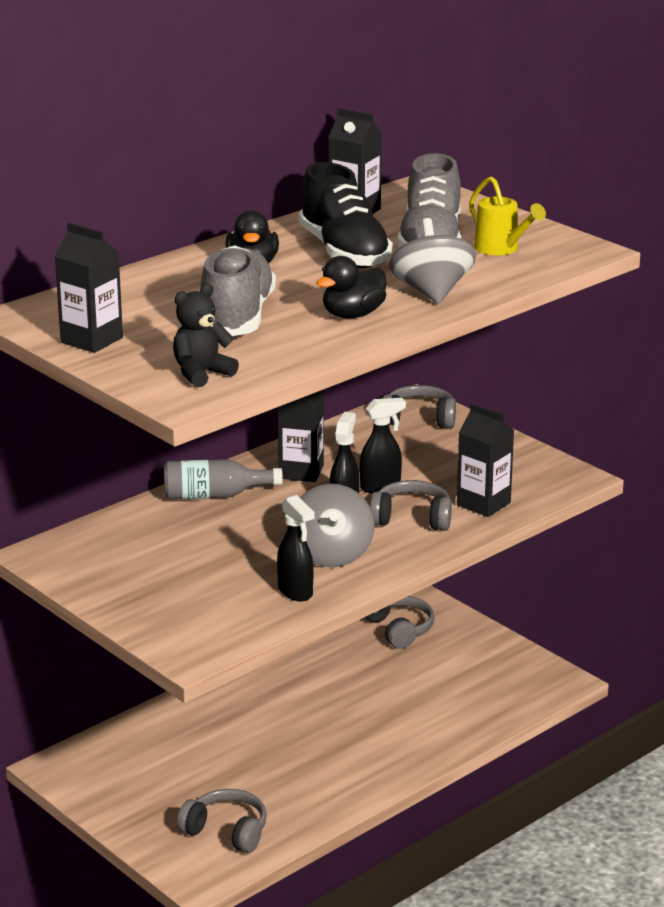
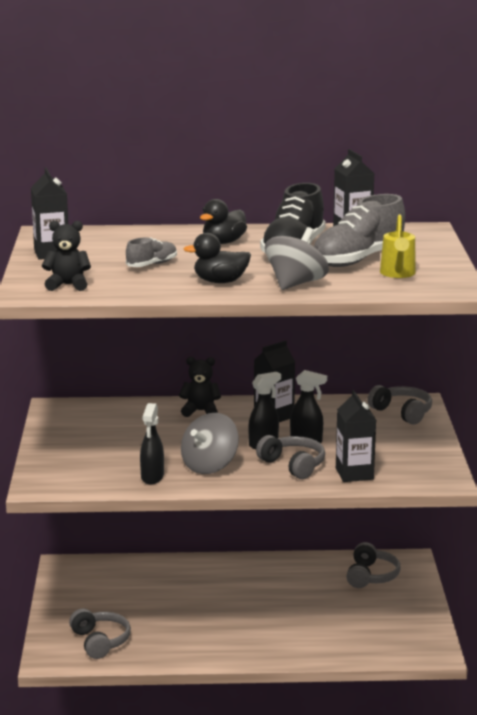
camera: 40 degrees right, 5 degrees down
(214, 495) = (200, 411): grey bottle -> black teddy bear
(237, 318) = (152, 265): grey shoe -> grey shoe, size x0.51

